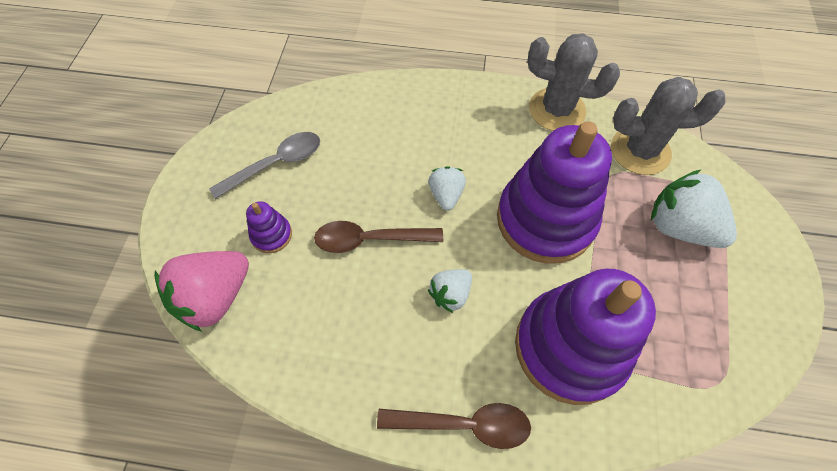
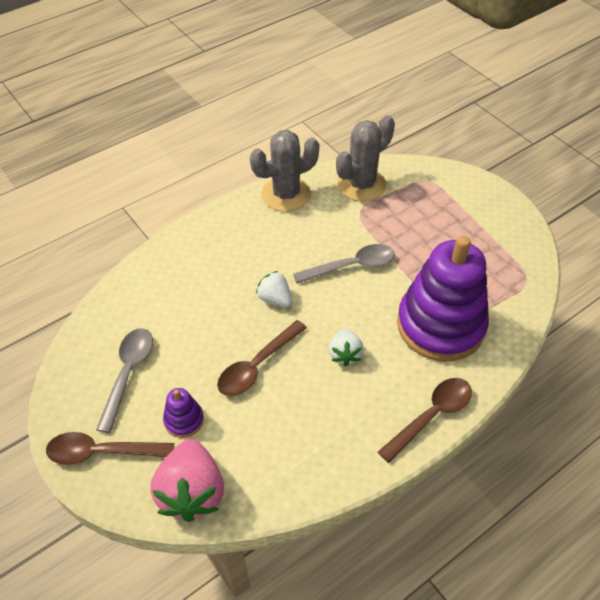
camera: 45 degrees left, 10 degrees down
(197, 209) = (102, 452): none -> brown spoon
(545, 220) = (351, 266): purple stacking toy -> grey spoon
(679, 227) = (426, 213): white strawberry -> none

